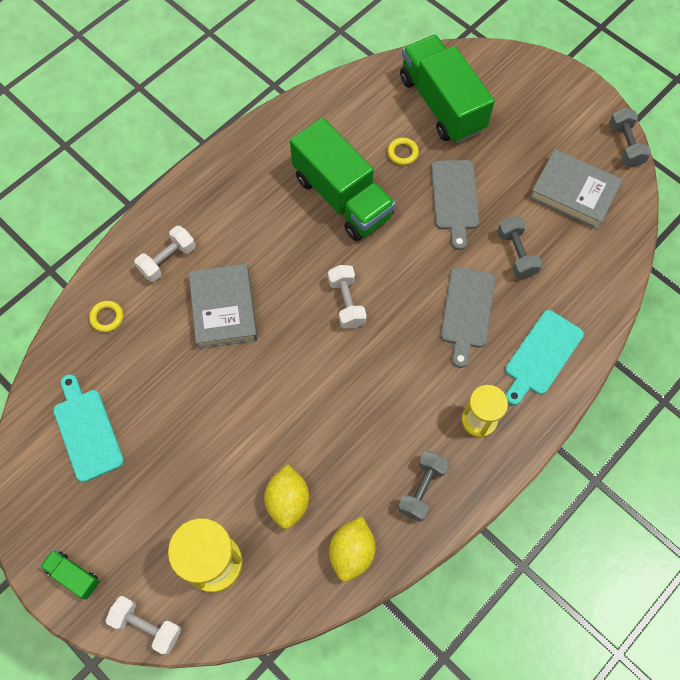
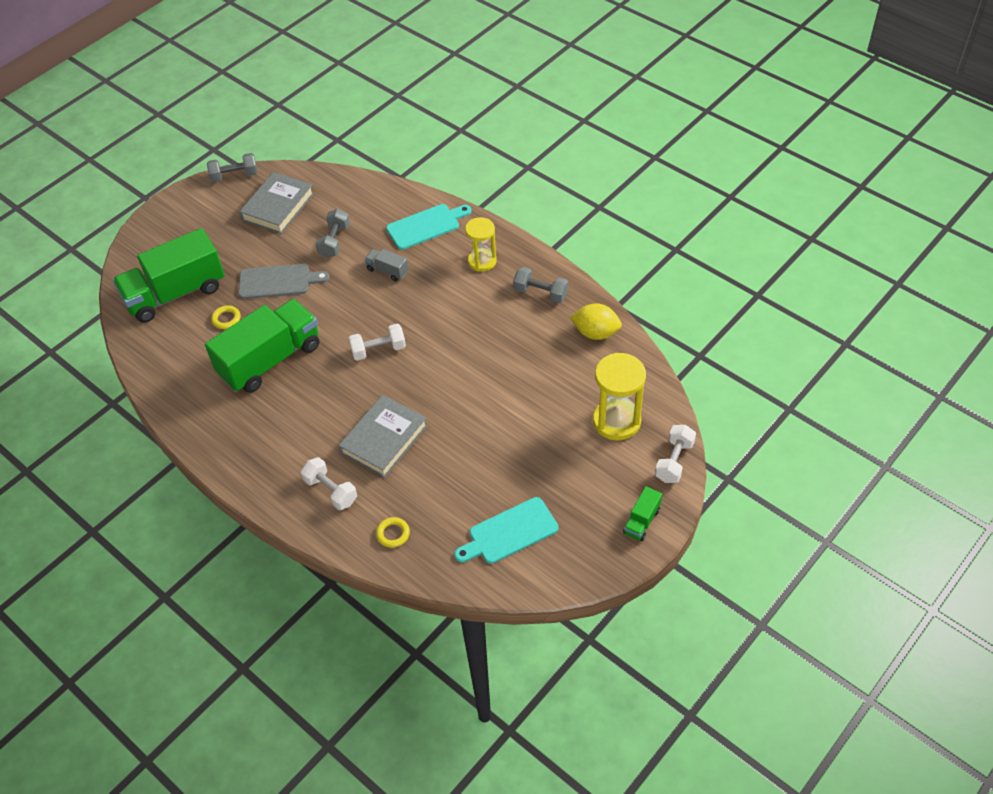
camera: 90 degrees left, 15 degrees down
(223, 309) = (384, 439): grey book -> grey book turned 45 degrees counterclockwise
(288, 501) = (559, 376): yellow lemon -> none
(467, 311) = (387, 271): grey cutting board -> grey truck
(516, 254) = (334, 241): grey dumbbell -> grey dumbbell turned 60 degrees counterclockwise
(541, 355) = (426, 226): turquoise cutting board -> turquoise cutting board turned 60 degrees counterclockwise

